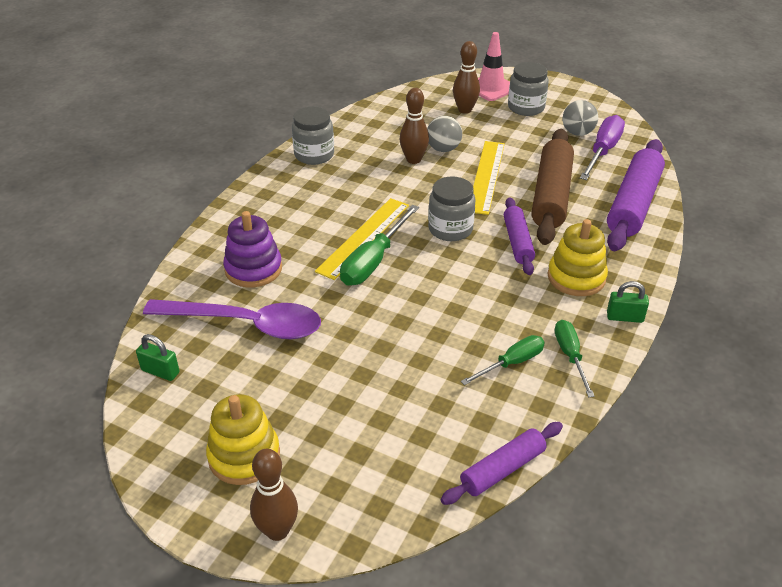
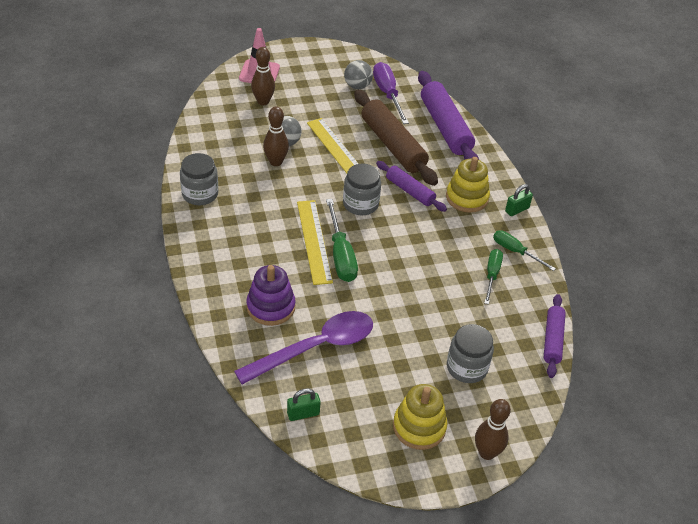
camera: 45 degrees left, 5 degrees up
(526, 107) = (302, 80): grey jar -> grey jar (467, 367)

